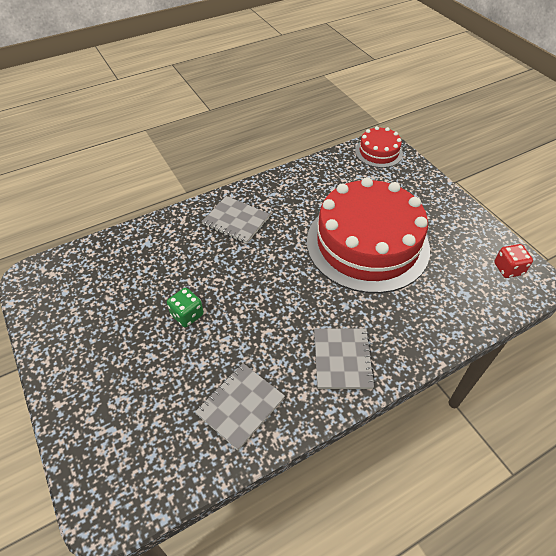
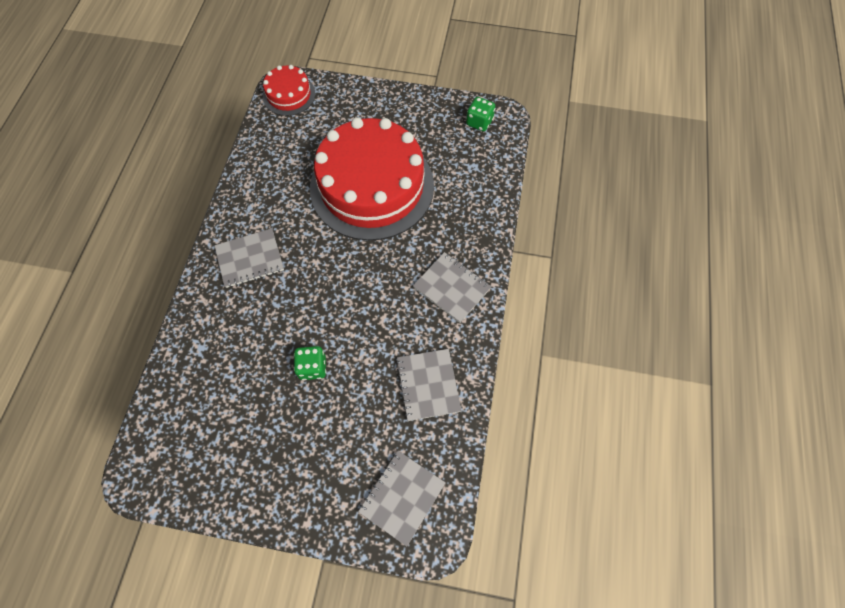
camera: 50 degrees left, 15 degrees up
(125, 460) = (402, 497): none -> grey notebook
(508, 269) = (479, 122): red dice -> green dice

